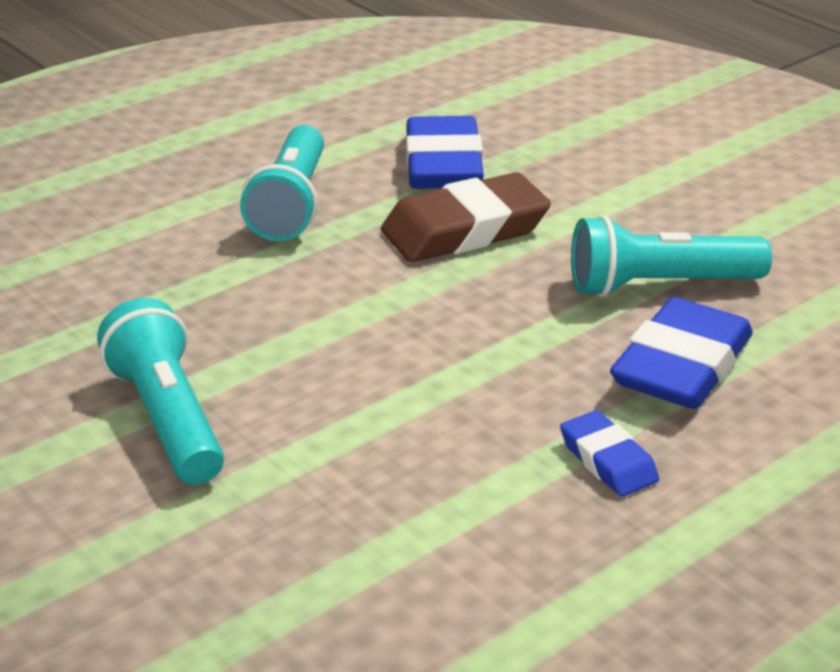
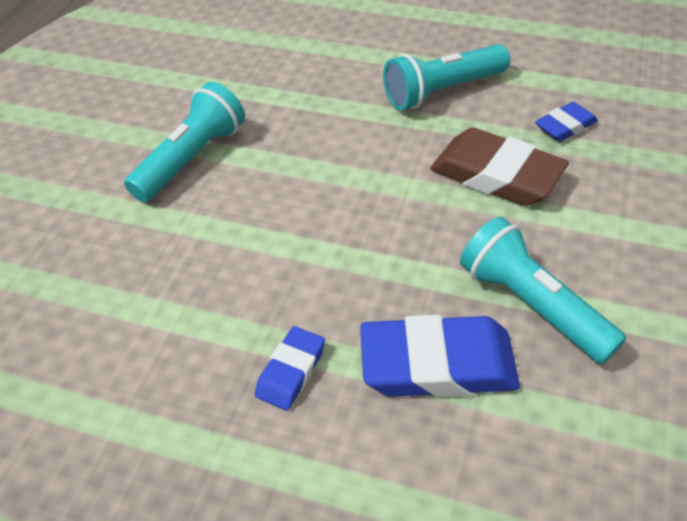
camera: 60 degrees right, 15 degrees up
(443, 165) = (565, 126): blue eraser -> blue eraser, size x0.54

